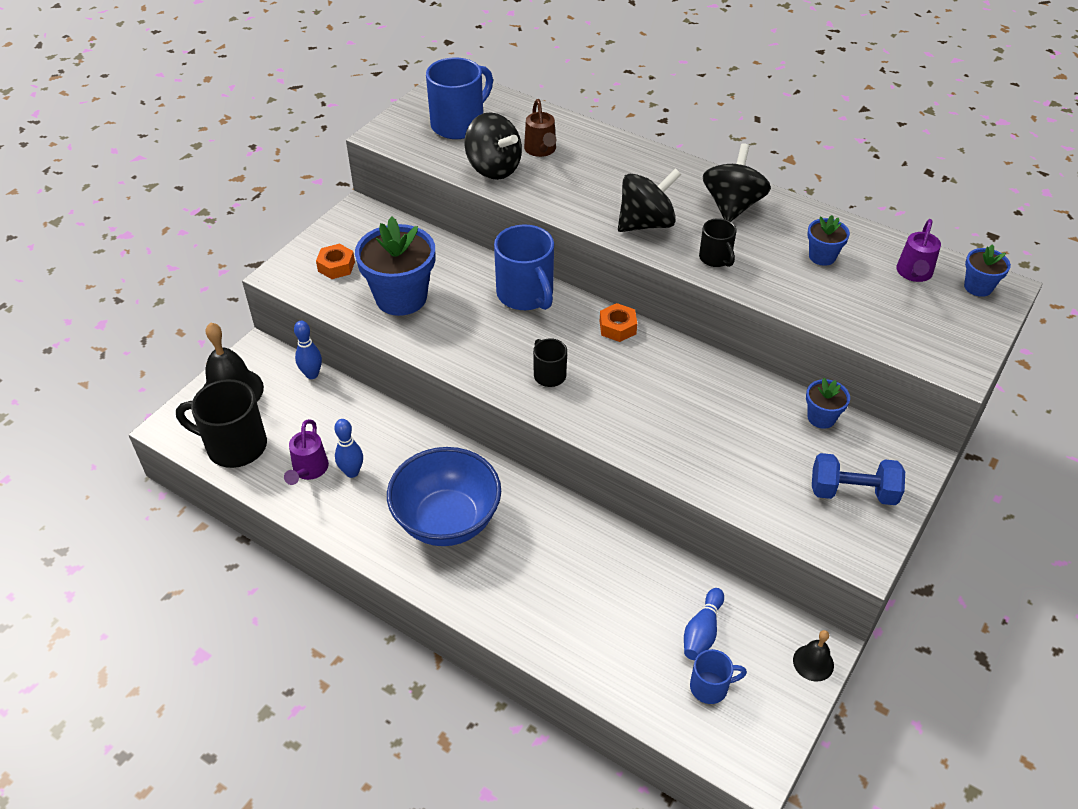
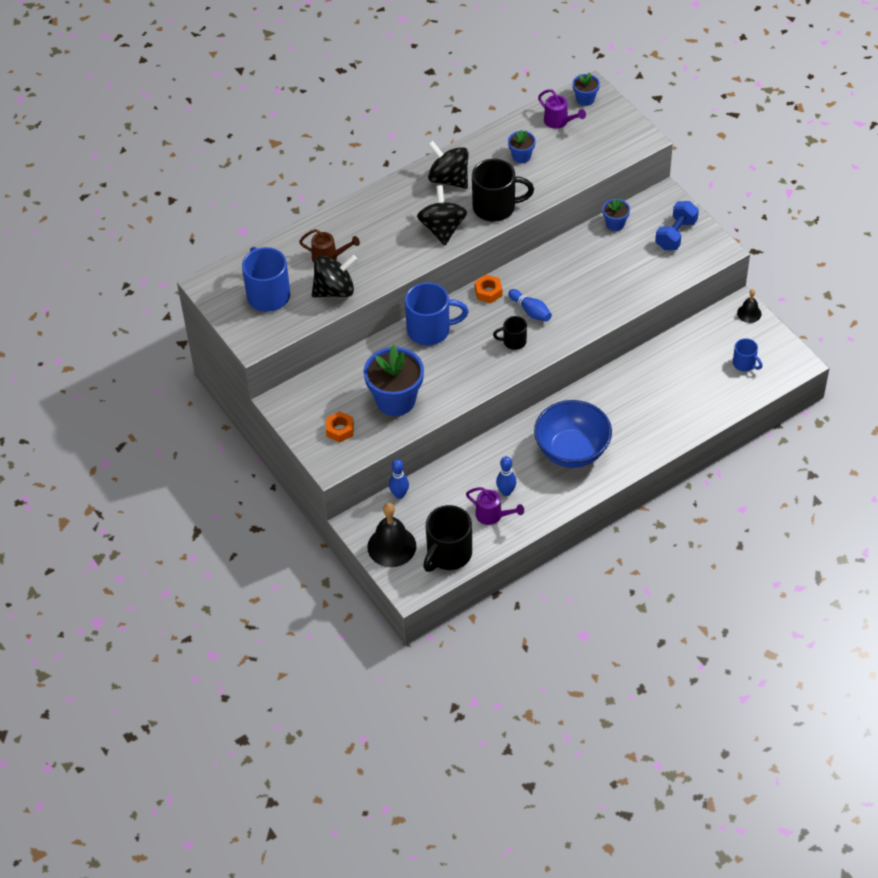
camera: 65 degrees left, 5 degrees up
(702, 632) = (708, 354): blue bowling pin -> blue bowling pin (530, 311)
(710, 687) = (744, 364): blue mug -> blue mug turned 120 degrees clockwise
(715, 258) = (496, 207): black mug -> black mug, size x1.86

